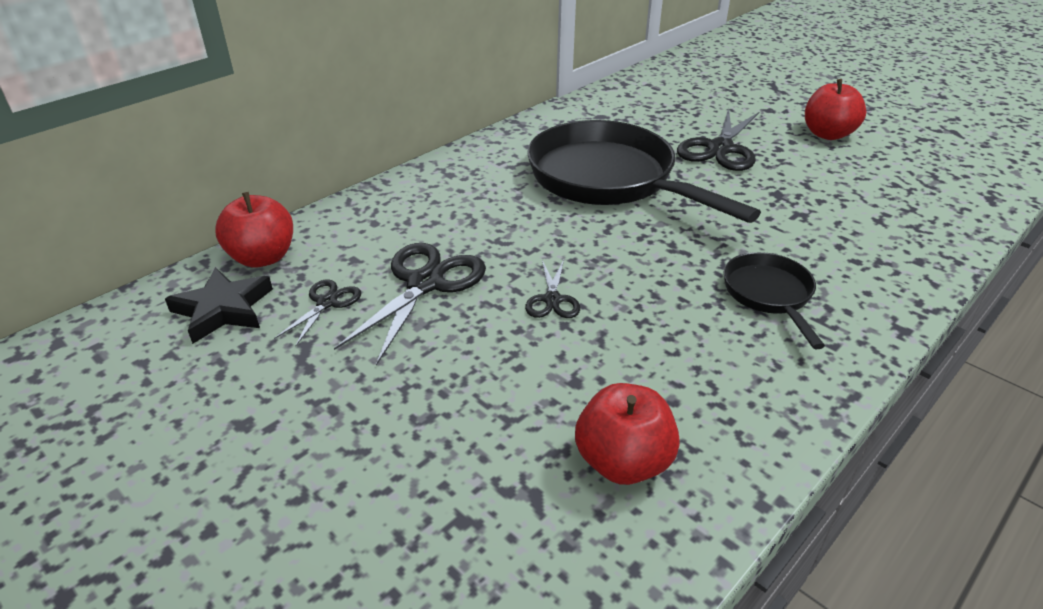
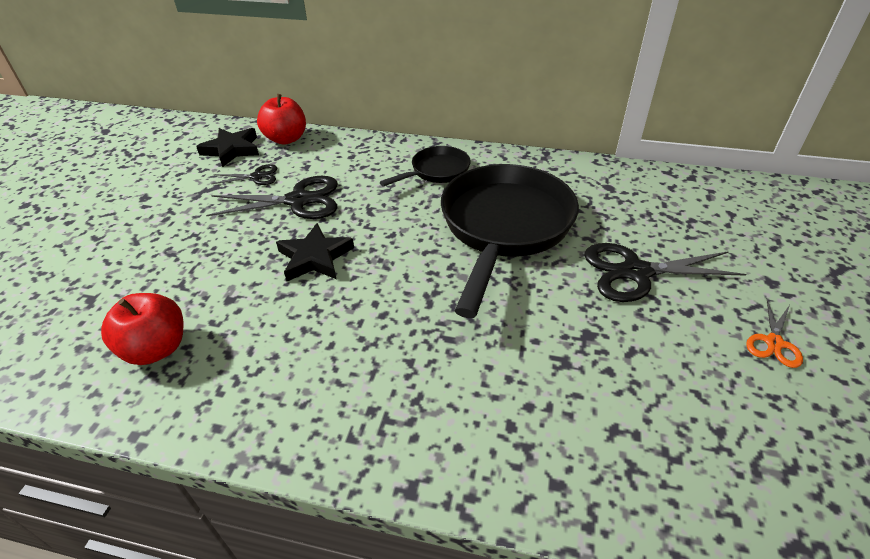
camera: 60 degrees right, 5 degrees up
(552, 300) = (315, 257): black scissors -> black star
(769, 295) = (401, 373): black pan -> black pan (436, 171)
(827, 134) = (774, 342): red apple -> orange scissors

